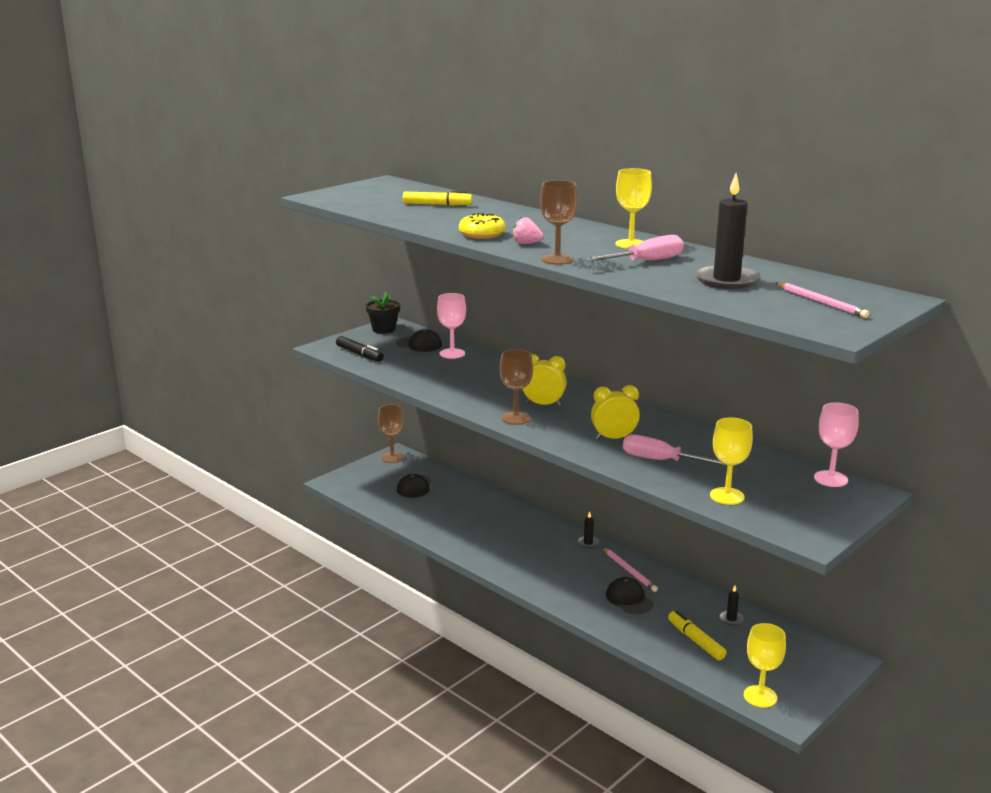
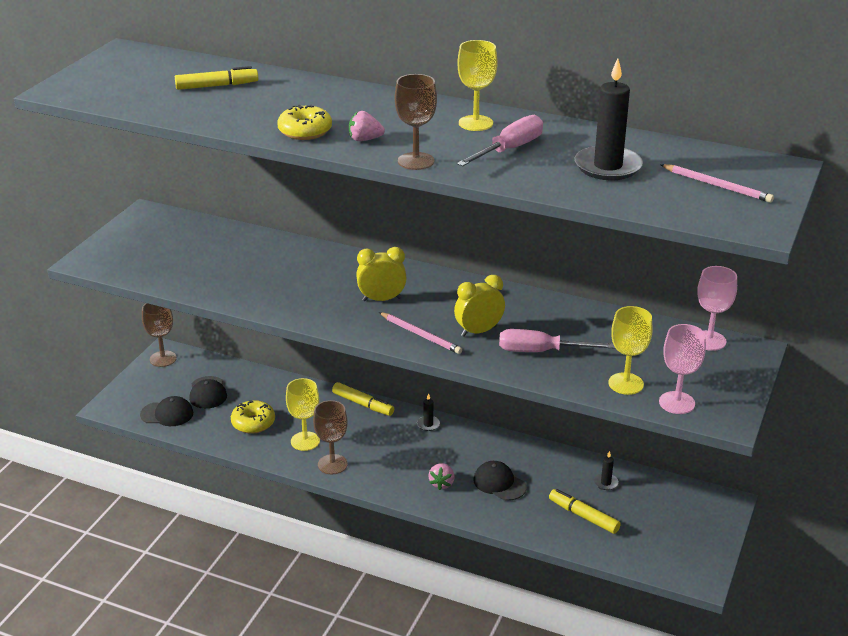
camera: 20 degrees left, 10 degrees up
(359, 354) = (134, 264): black marker -> none
(384, 329) = (141, 222): black flower pot -> none
(419, 344) = (196, 237): black cap -> black cap (167, 414)
(439, 514) = (253, 423): none -> yellow donut
(452, 353) = (242, 244): pink goblet -> pink goblet (677, 403)
(516, 418) = (363, 324): brown goblet -> brown goblet (332, 464)
(538, 517) = (362, 404): none -> yellow marker
(576, 589) = (442, 483): none -> pink strawberry
(629, 571) = (485, 449): pink pencil -> pink pencil (421, 335)
(760, 696) = (668, 564): yellow goblet -> yellow goblet (305, 441)

